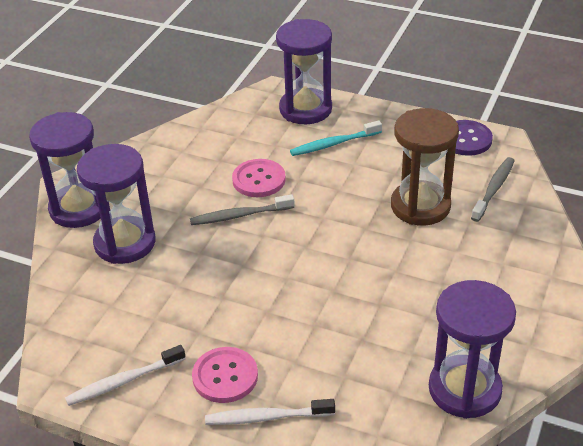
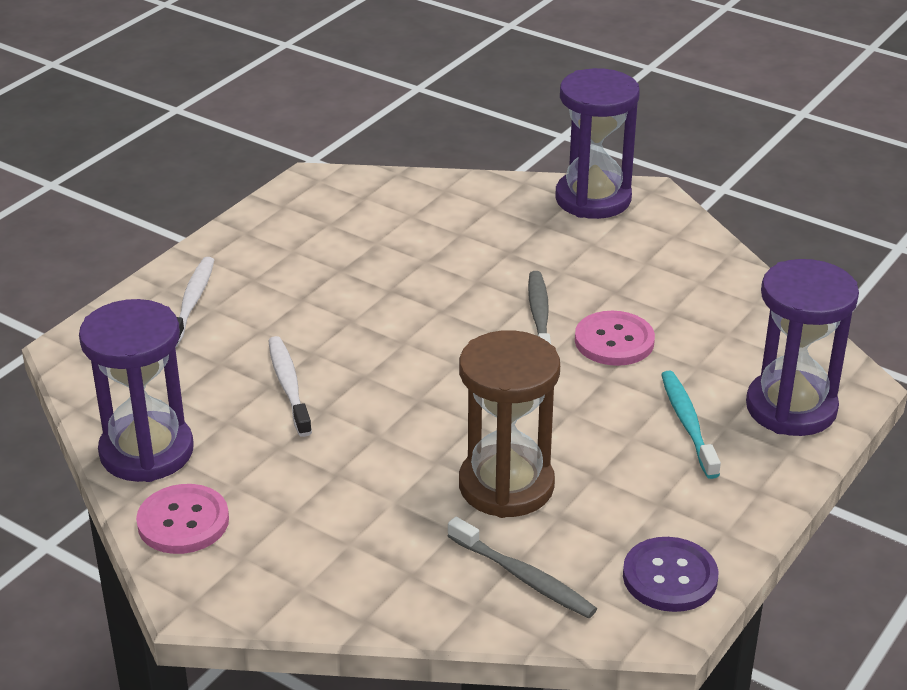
camera: 100 degrees right, 5 degrees down
(123, 381) = (292, 218): white toothbrush -> white toothbrush (288, 386)
(125, 243) = (515, 228): purple hourglass -> none
(225, 376) = (264, 281): pink button -> pink button (183, 522)

